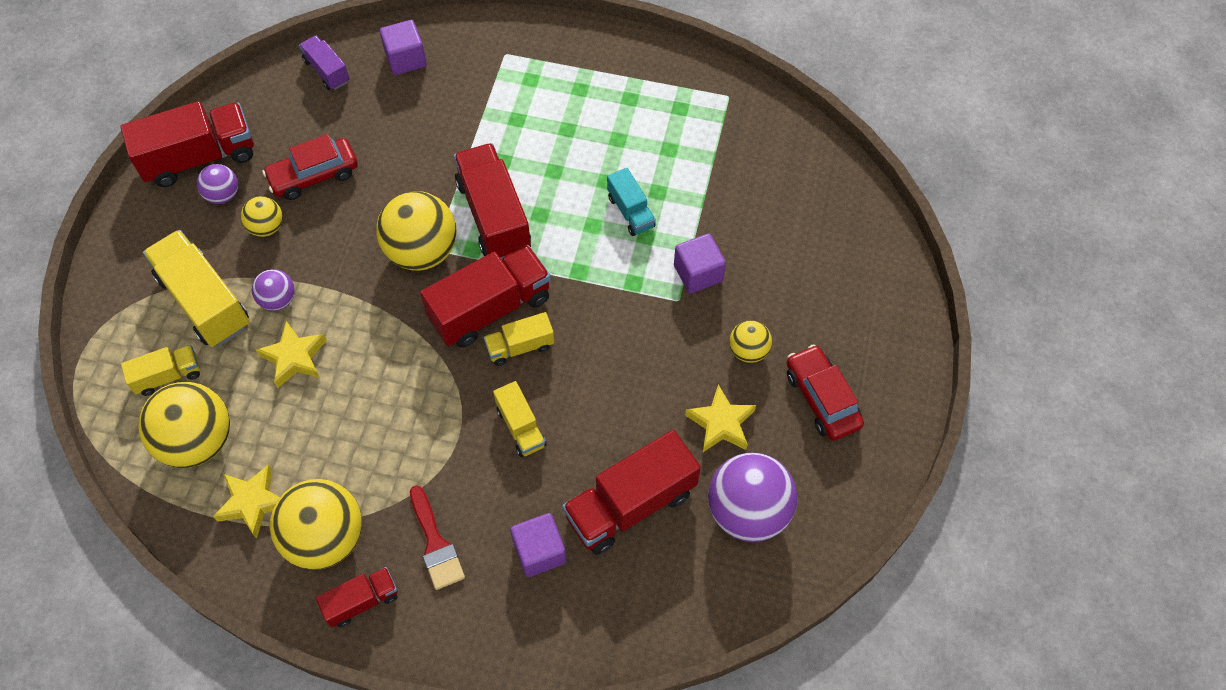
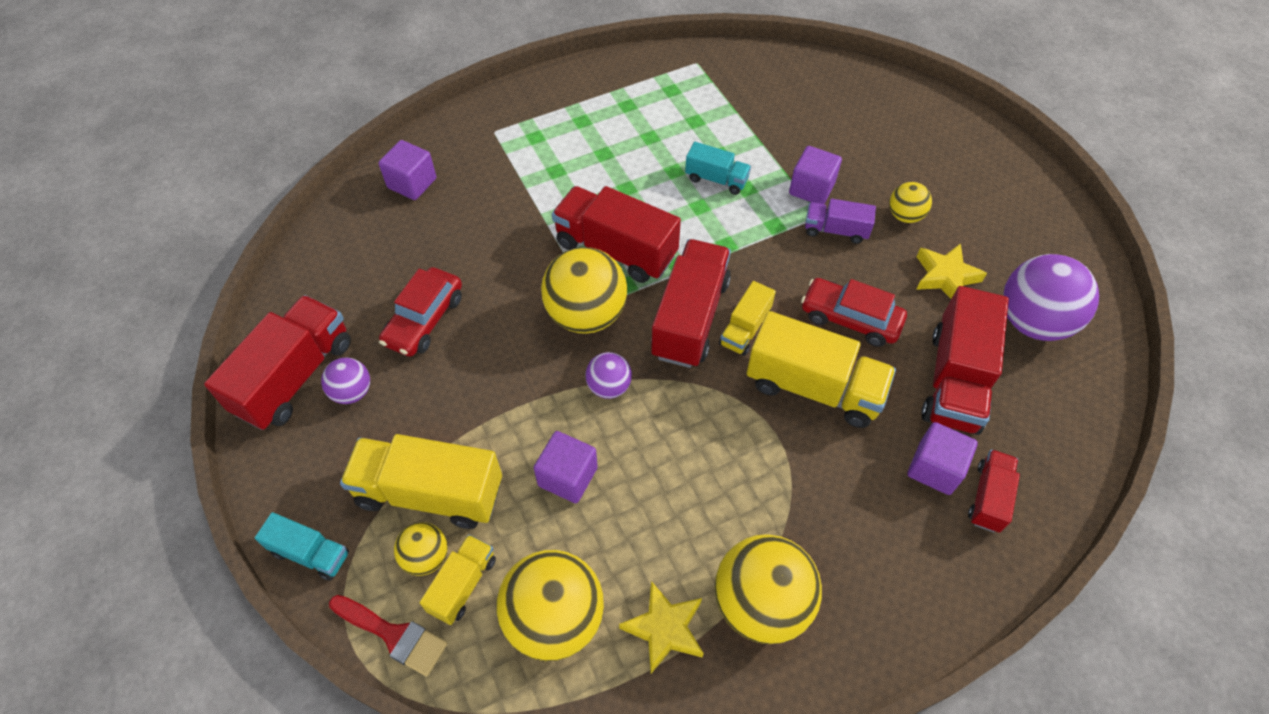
camera: 40 degrees left, 5 degrees down
(106, 286) = (310, 553): none -> turquoise truck
(267, 227) = (424, 390): yellow ball -> yellow ball (426, 557)
(278, 300) = (500, 441): purple ball -> purple ball (609, 386)
(294, 357) = (567, 476): yellow star -> purple cube
(327, 71) = (348, 233): purple truck -> purple truck (835, 230)
(362, 601) = (849, 629): red truck -> red truck (988, 497)
(435, 544) = (853, 530): red brush -> red brush (393, 635)
(521, 427) = (813, 387): yellow truck -> yellow truck, size x1.85
(821, 398) = (986, 212): red car -> red car (850, 319)

